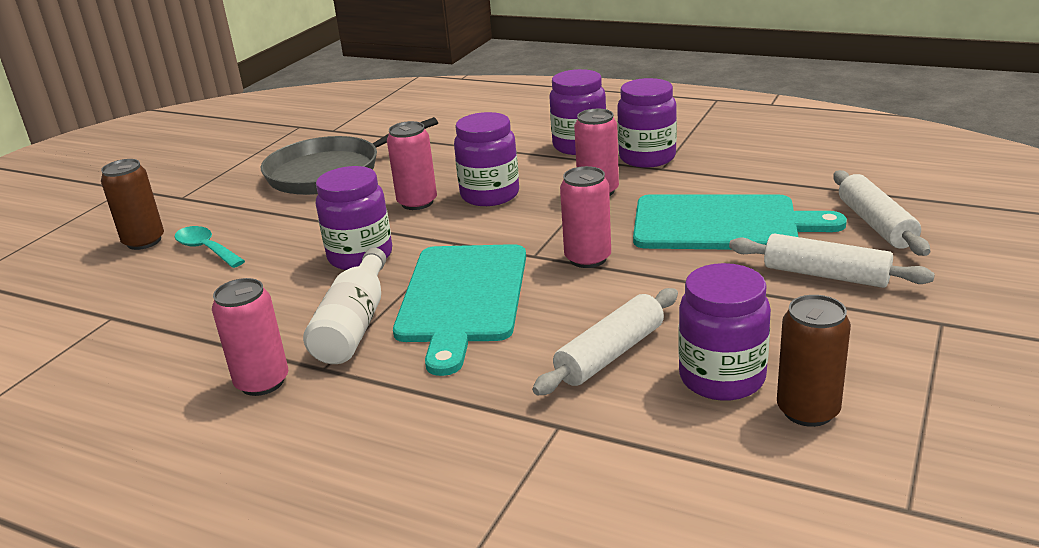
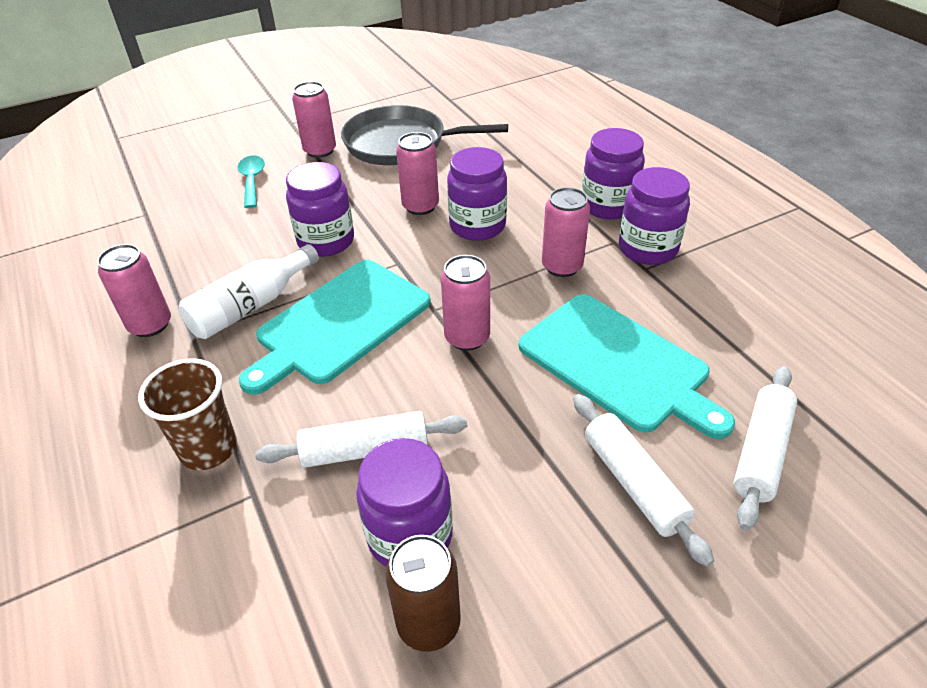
camera: 35 degrees right, 15 degrees up
(144, 241) = (229, 154): brown can -> none
(249, 204) = (320, 150): none -> pink can
(469, 423) = (208, 449): none -> brown cup

